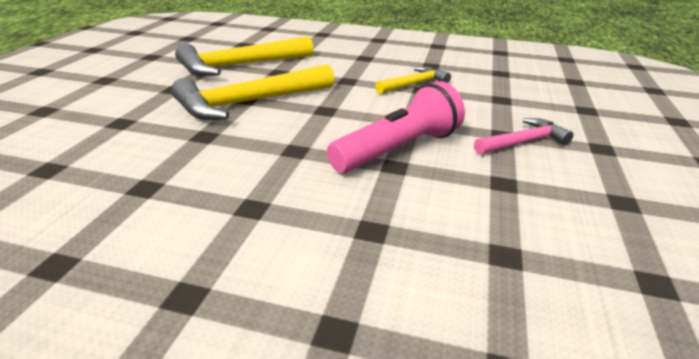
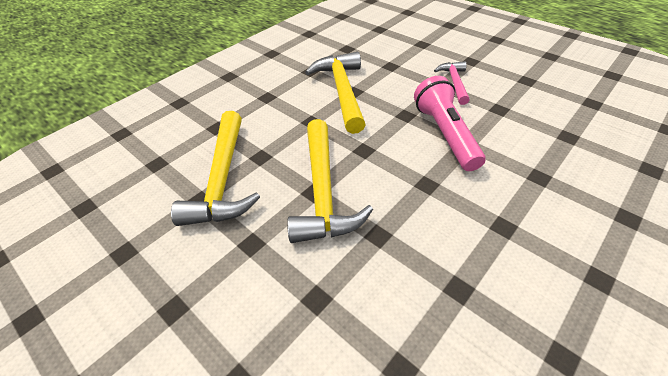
camera: 60 degrees left, 15 degrees up
(414, 84) = (342, 91): yellow hammer -> yellow hammer, size x1.78

